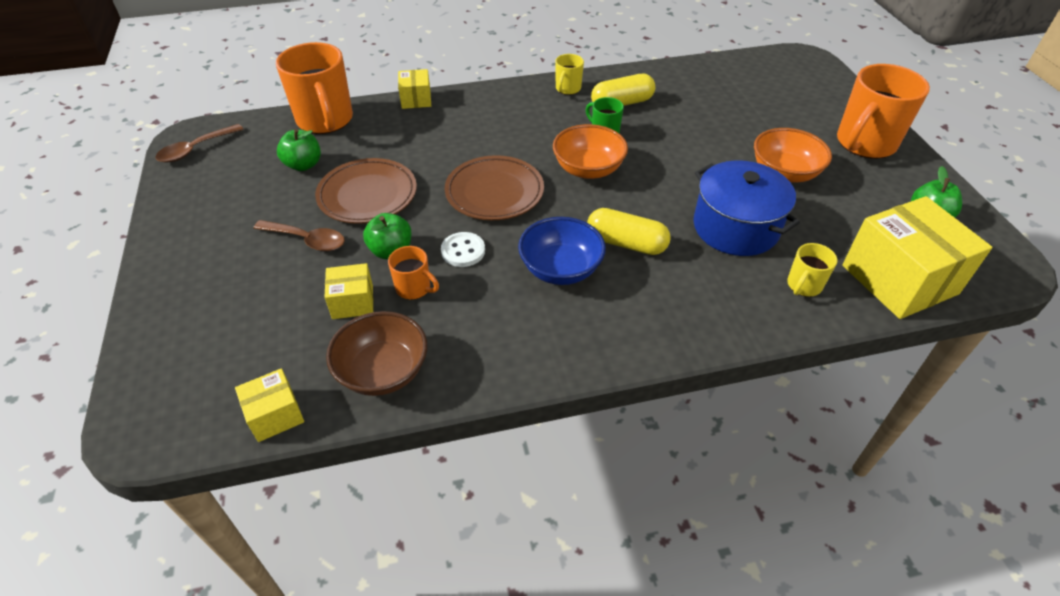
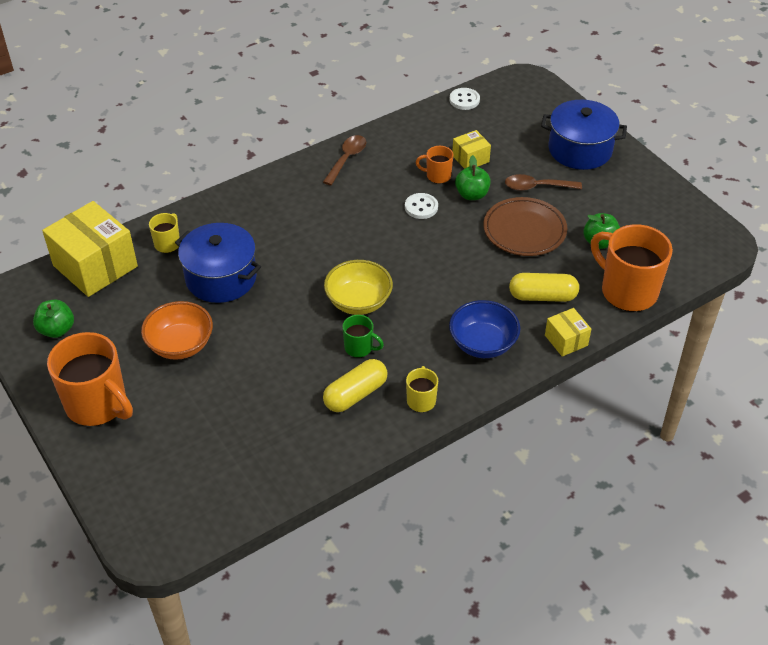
camera: 160 degrees right, 0 degrees up
(195, 149) = (702, 232): brown spoon -> brown spoon (347, 159)
(204, 275) = (580, 149): none -> blue pot
(275, 415) = (464, 100): yellow box -> white button
(383, 371) = (422, 130): brown bowl -> none
(494, 192) = (426, 259): brown plate -> none
(560, 269) = (345, 212): blue bowl -> blue bowl (483, 344)
(588, 169) = (358, 302): orange bowl -> yellow bowl
(626, 243) = (304, 243): yellow capsule -> yellow capsule (542, 296)
(864, 144) = (98, 405): orange mug -> orange mug turned 105 degrees clockwise

